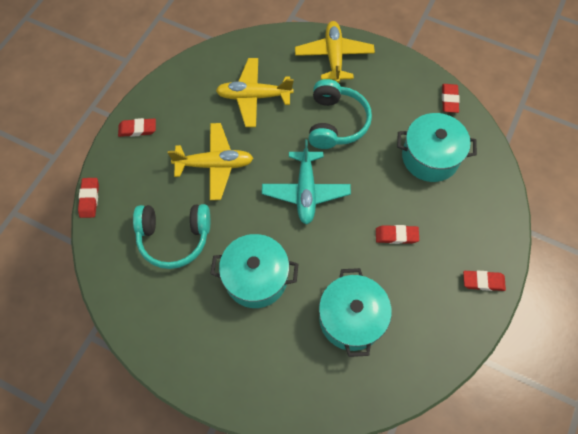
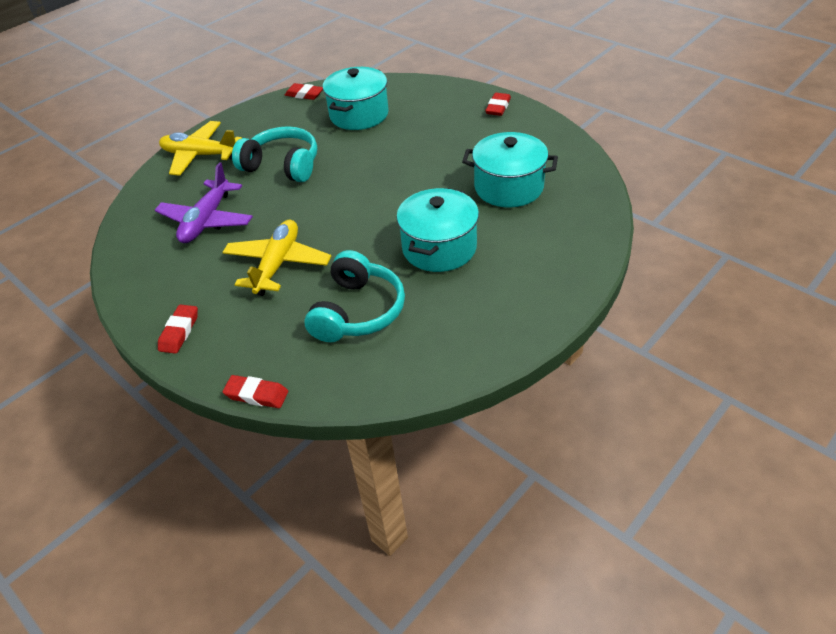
camera: 70 degrees left, 20 degrees down
(253, 96) = (207, 221): yellow plane -> purple plane
(305, 191) = (353, 198): turquoise plane -> none
(396, 235) = (432, 147): red eraser -> none

